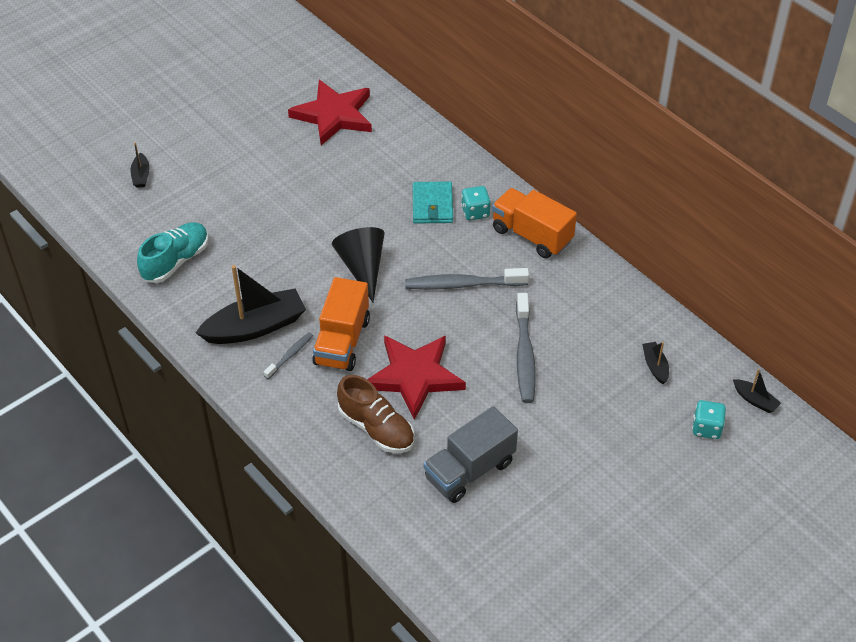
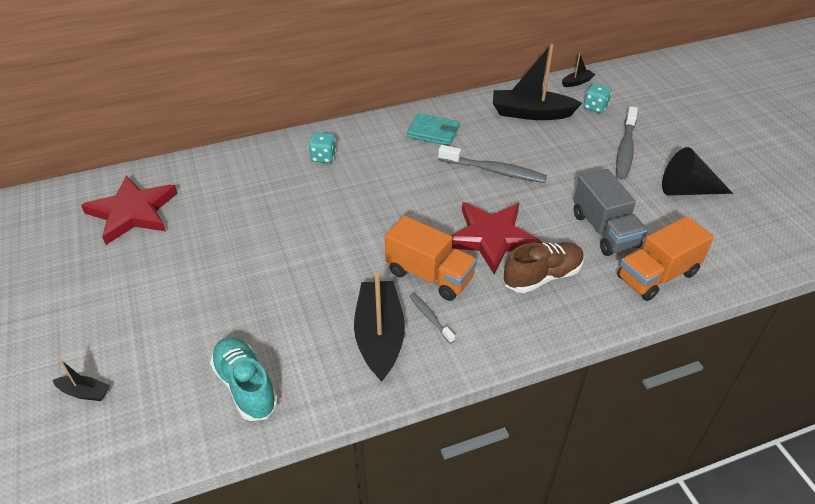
camera: 70 degrees left, 5 degrees down
(362, 267) = (345, 240): black cone -> black cone (687, 190)
(432, 205) = (298, 179): turquoise wallet -> turquoise wallet (433, 132)
(462, 284) = (401, 184): grey toothbrush -> grey toothbrush (625, 149)
(531, 235) = (369, 135): orange truck -> orange truck (657, 276)
(655, 366) = (531, 113): black boat -> black boat, size x2.19

